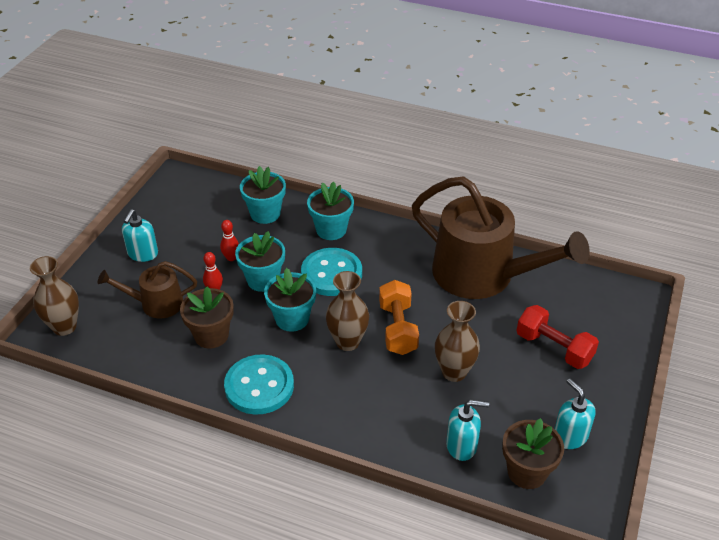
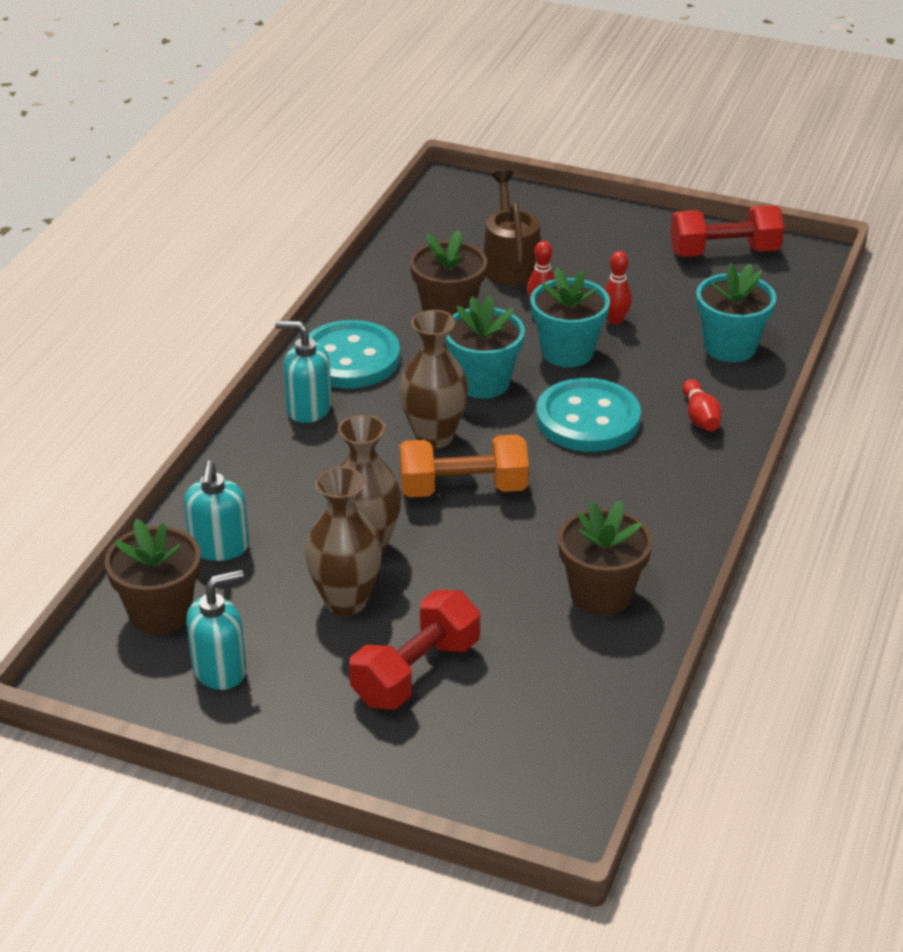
camera: 90 degrees right, 5 degrees down
(64, 327) = (464, 199): brown vase -> brown vase (345, 601)
(142, 254) = (614, 243): turquoise soap dispenser -> turquoise soap dispenser (308, 408)
(165, 208) = (724, 252): none -> red dumbbell
(331, 230) = (700, 417): turquoise flower pot -> red bowling pin
(482, 275) = (601, 594): brown watering can -> brown flower pot

